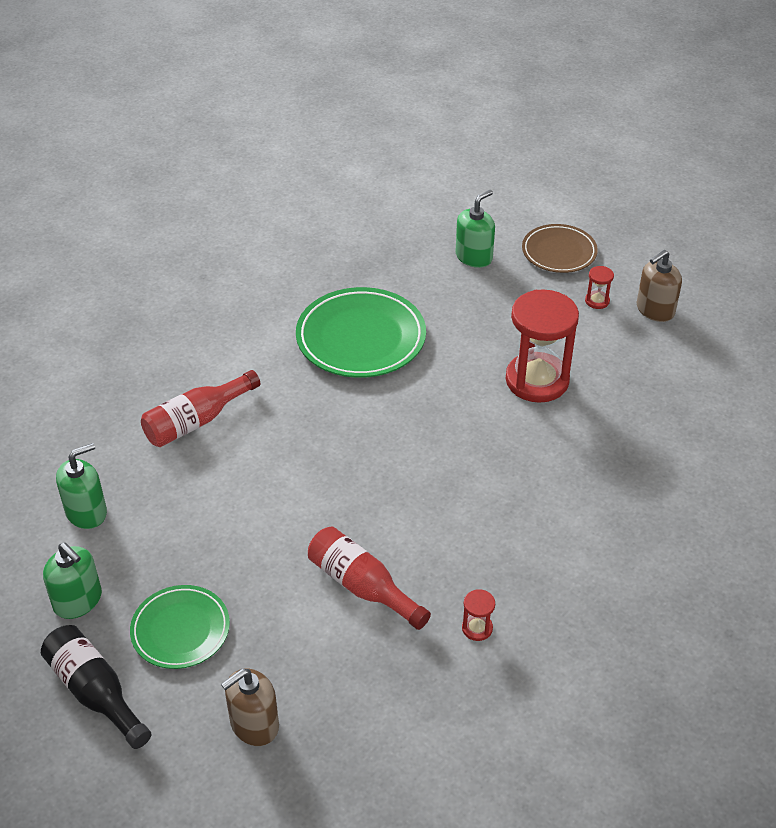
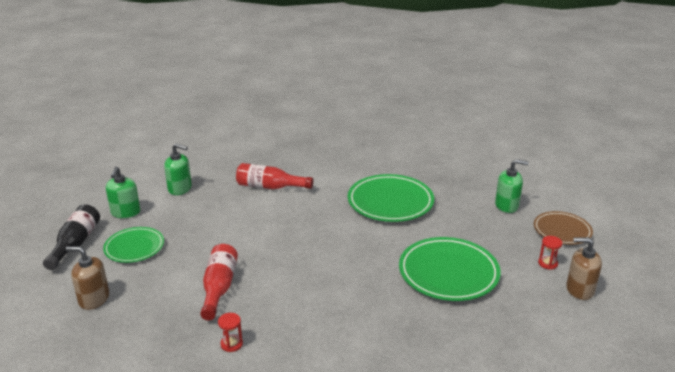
camera: 50 degrees right, 15 degrees down
(537, 380) = (448, 273): red hourglass -> green plate

